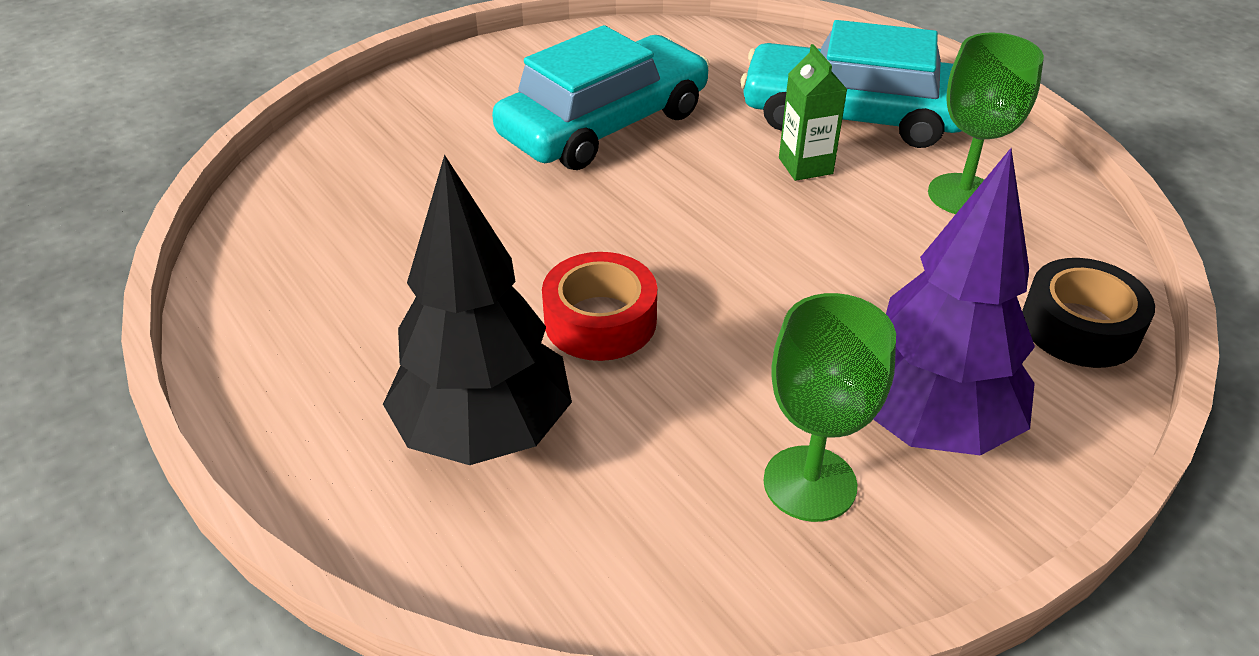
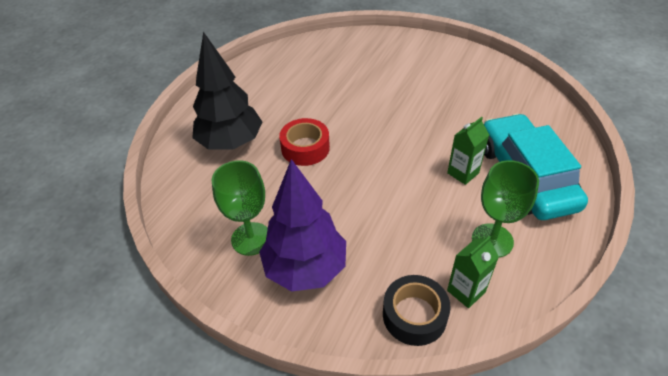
camera: 65 degrees right, 5 degrees up
(604, 124) = (434, 99): turquoise car -> none
(1051, 257) = (466, 291): none -> green carton

